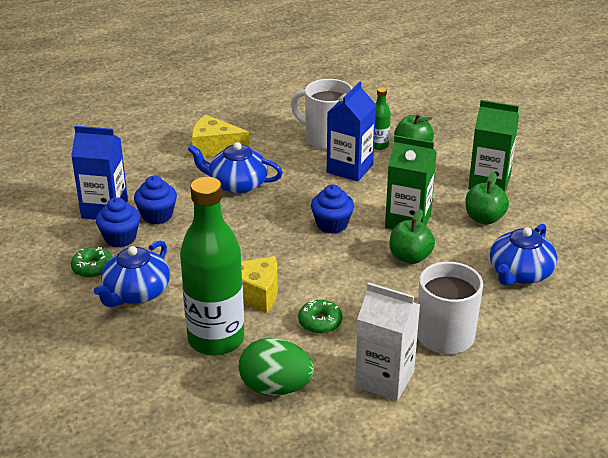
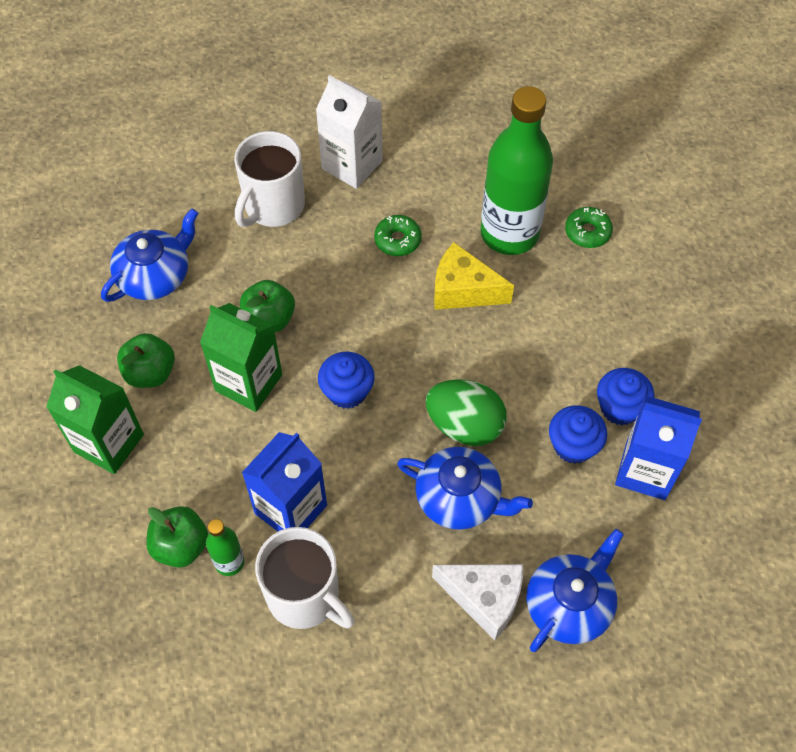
camera: 170 degrees left, 25 degrees up
(92, 268) = (650, 359): green donut -> green donut (587, 232)
(136, 293) = (595, 311): blue teapot -> blue teapot (569, 604)
(215, 148) = (484, 599): yellow cheese -> white cheese
(275, 387) = (457, 170): green egg -> green egg (465, 425)

